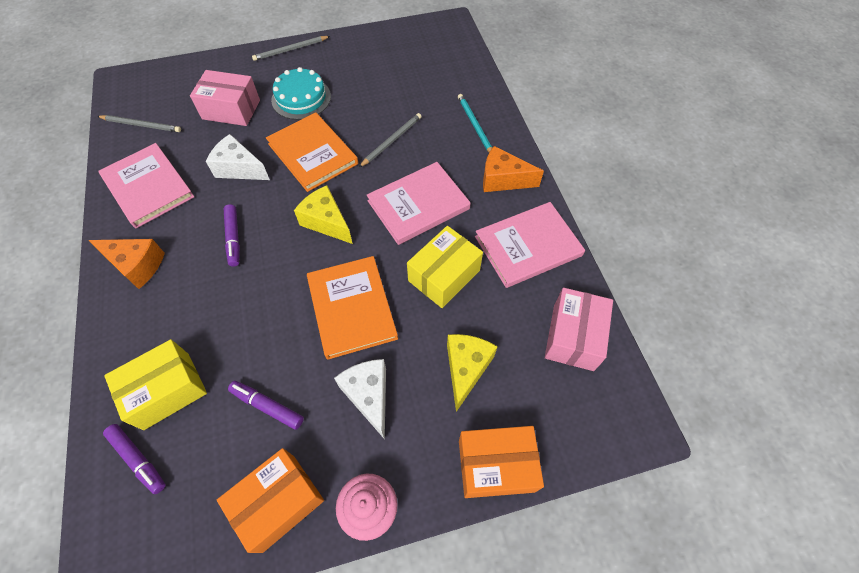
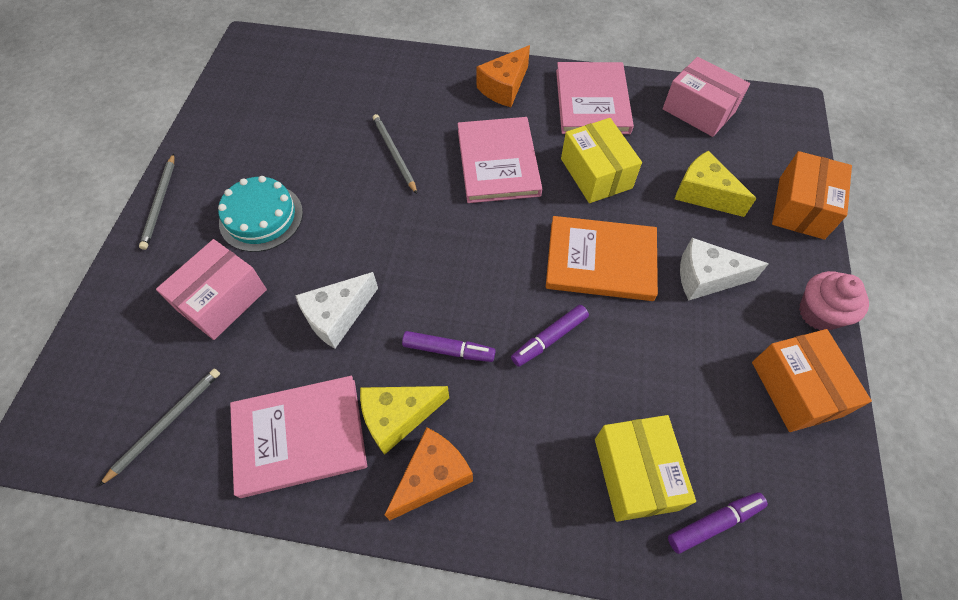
camera: 65 degrees left, 0 degrees up
(267, 406) = (689, 371): purple marker -> purple marker (549, 338)
(313, 154) = (364, 232): orange book -> none
(326, 222) = (476, 249): yellow cheese -> yellow cheese (398, 417)
(475, 125) = (419, 80): turquoise pencil -> none

